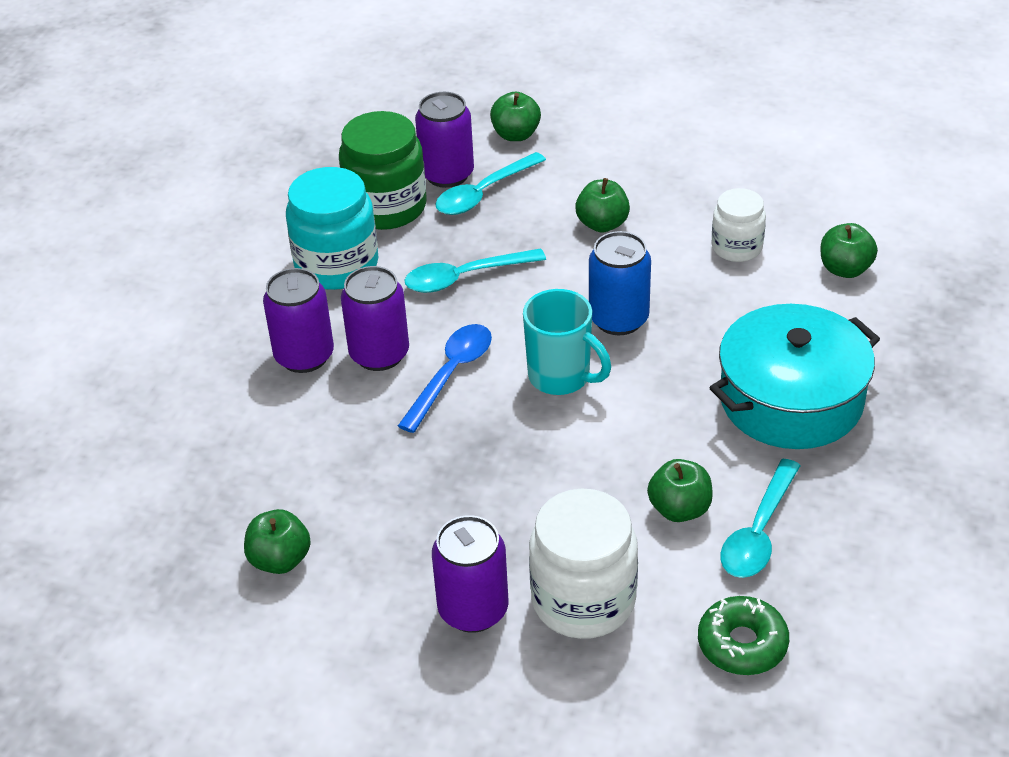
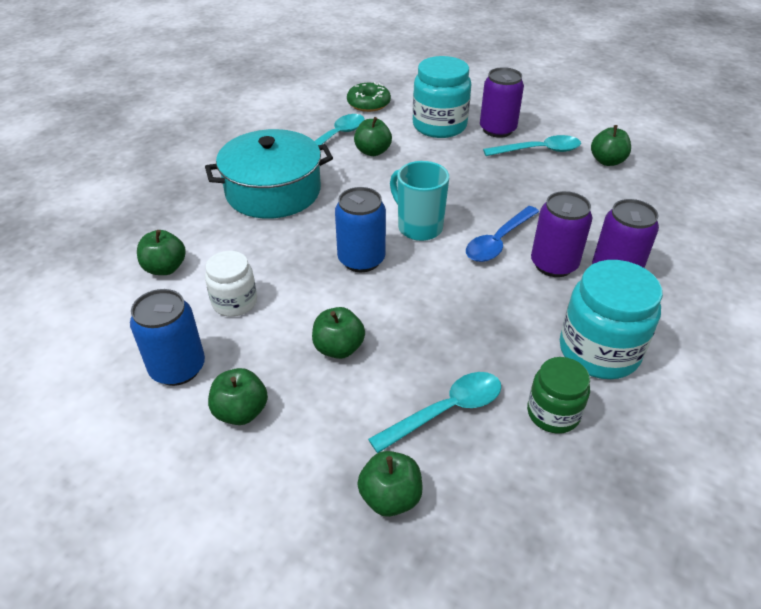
camera: 170 degrees left, 0 degrees up
(386, 207) = (553, 413): green jar -> green jar, size x0.60
(447, 174) = (483, 447): purple can -> none
(465, 277) = (478, 317): turquoise spoon -> turquoise spoon (538, 151)
(583, 600) = (439, 126): white jar -> turquoise jar
(665, 163) = (241, 412): none -> green apple
(747, 183) = (178, 368): none -> blue can

